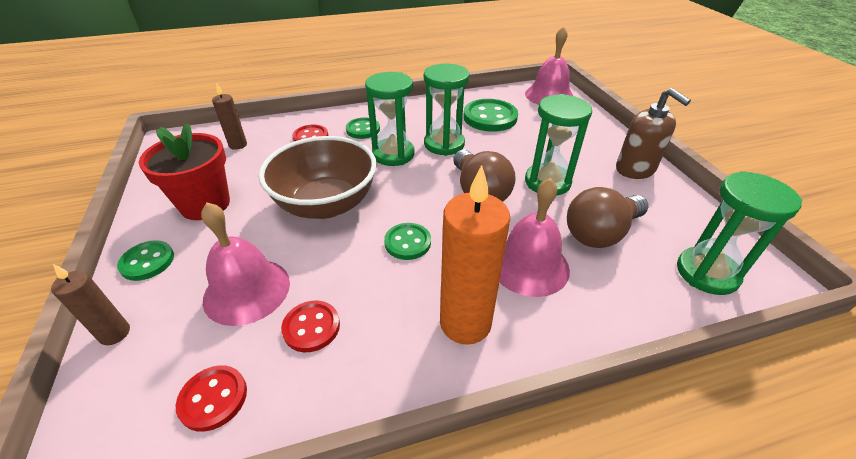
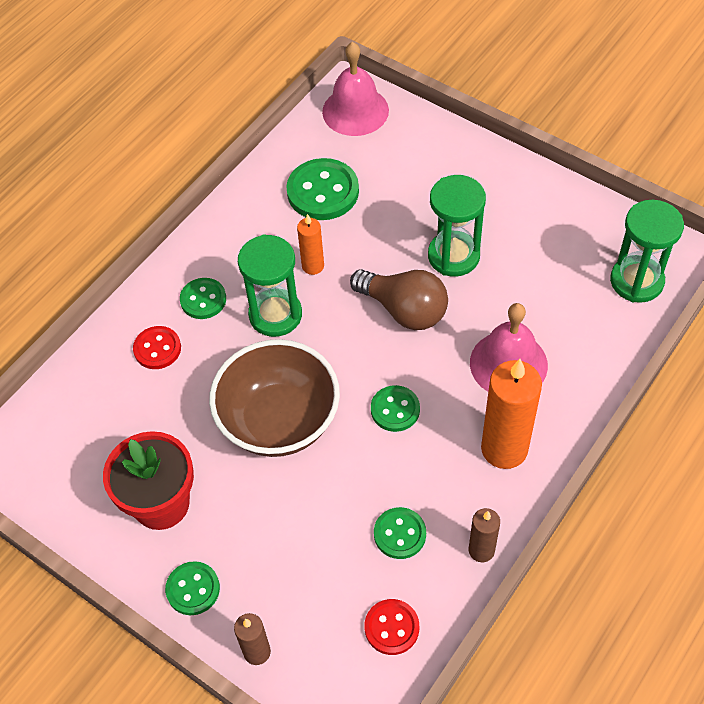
camera: 35 degrees left, 15 degrees up
(238, 145) = (88, 414): brown candle -> brown candle (481, 550)
(247, 290) = (314, 546): pink bell -> none
(311, 327) = (400, 534): red button -> green button
(444, 144) = (313, 266): green hourglass -> orange candle
(600, 233) = (538, 291): brown light bulb -> none
(635, 169) = (517, 187): brown soap dispenser -> none

